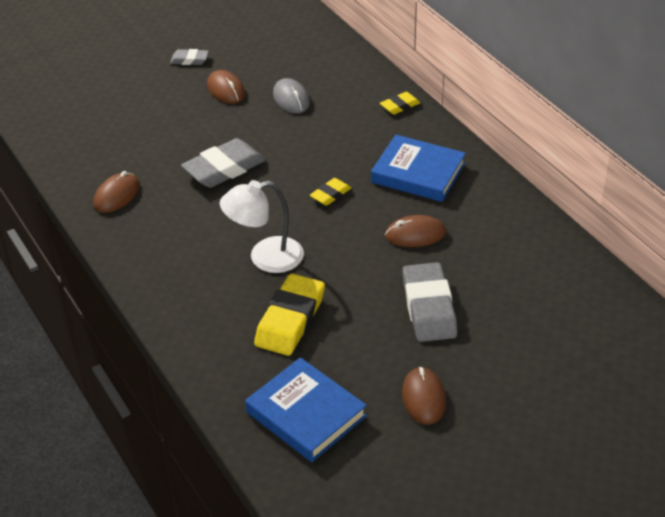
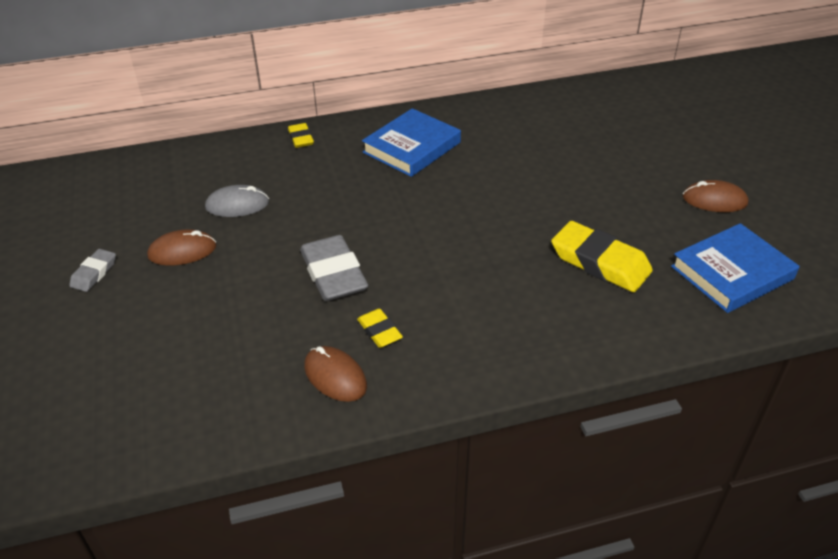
camera: 75 degrees left, 0 degrees up
(265, 257) = (500, 265): white lamp -> none
(330, 194) = (418, 205): yellow eraser -> yellow eraser (379, 331)
(415, 234) = (500, 165): brown mouse -> none
(429, 307) = (601, 176): grey eraser -> none

